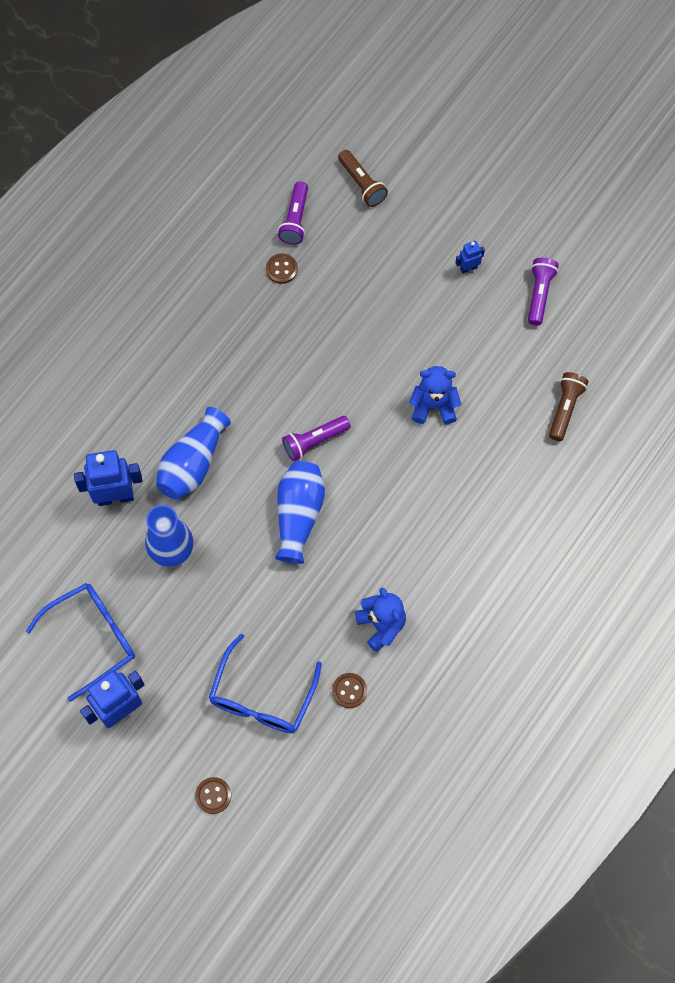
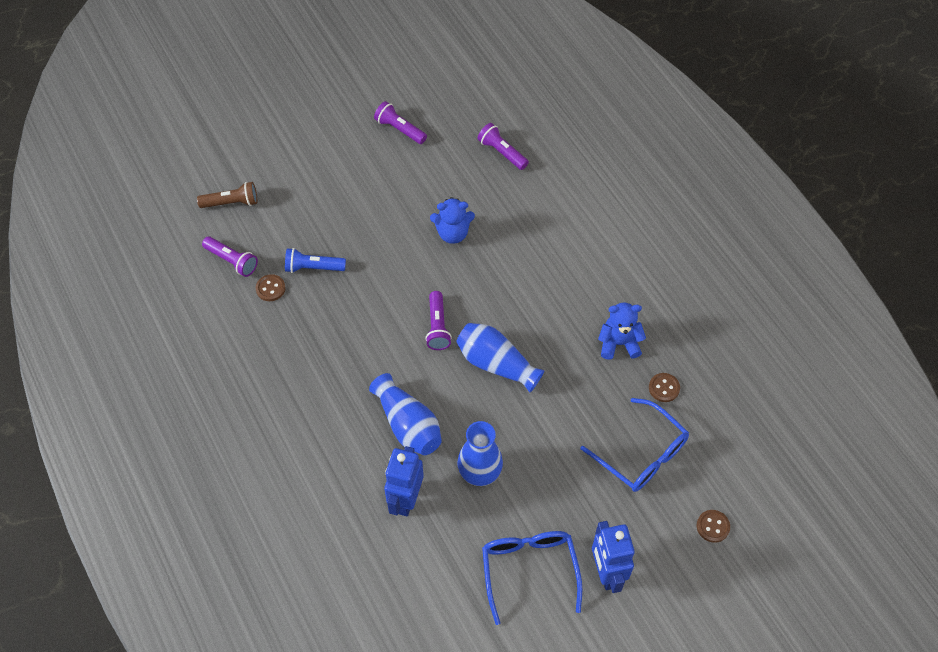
camera: 65 degrees left, 10 degrees down
(325, 295) = (313, 267): none -> blue flashlight
(433, 406) = (452, 233): blue teddy bear -> blue teddy bear turned 120 degrees counterclockwise
(468, 268) = (350, 164): blue robot -> none
(565, 409) = (502, 152): brown flashlight -> purple flashlight

